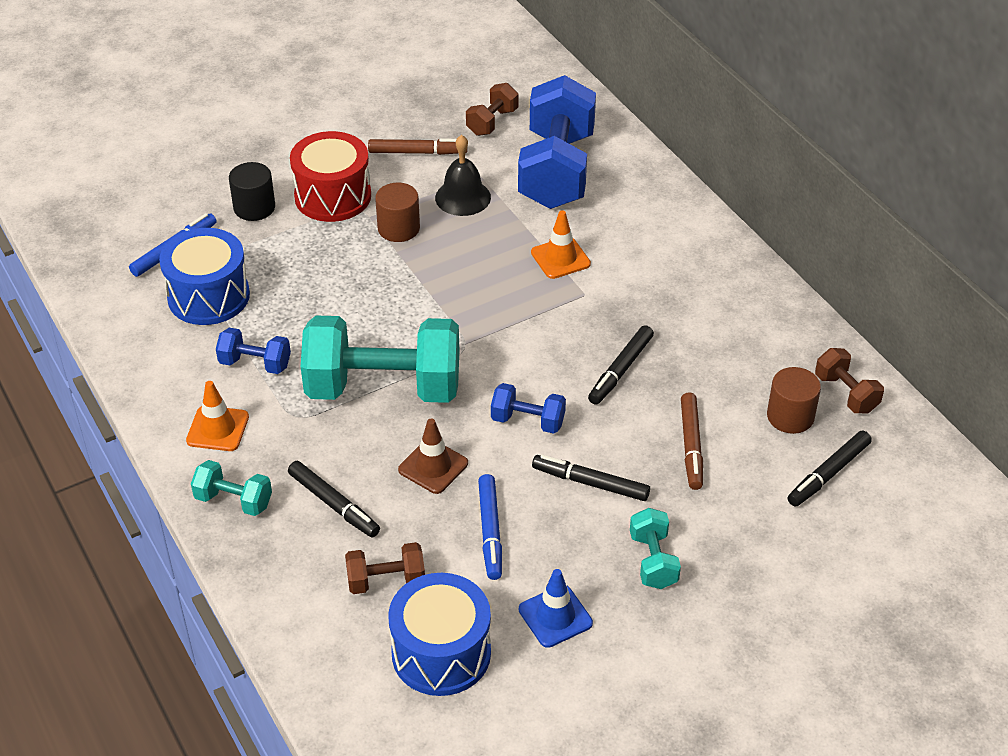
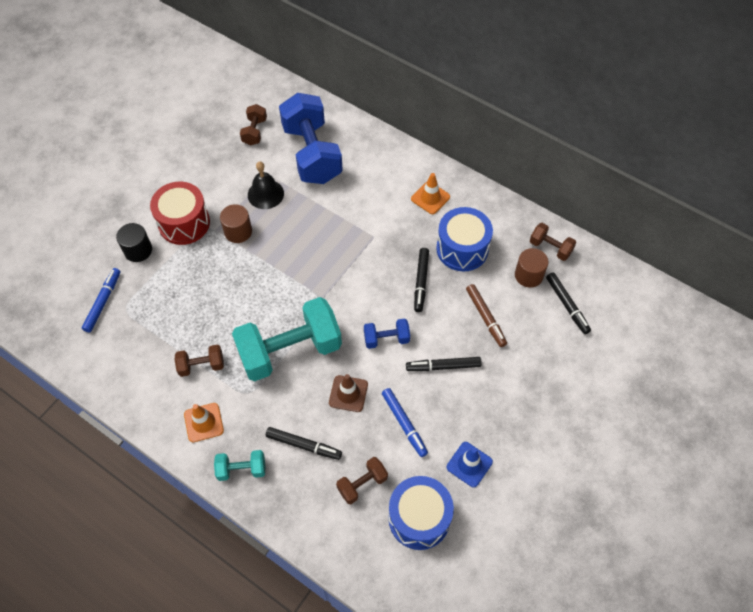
camera: 25 degrees left, 15 degrees up
(208, 296) = (144, 328): blue drum -> blue drum (462, 249)
(255, 364) = (201, 365): blue dumbbell -> brown dumbbell
(417, 152) = (220, 171): brown marker -> none
(560, 258) = (346, 216): orange traffic cone -> orange traffic cone (430, 198)
(653, 561) = (503, 403): turquoise dumbbell -> none
(828, 474) = (567, 305): black marker -> black marker turned 45 degrees counterclockwise

